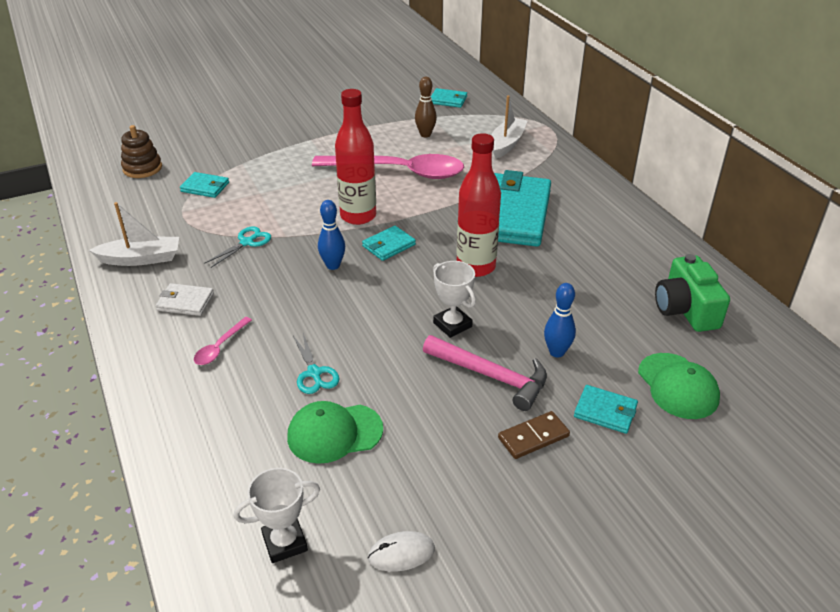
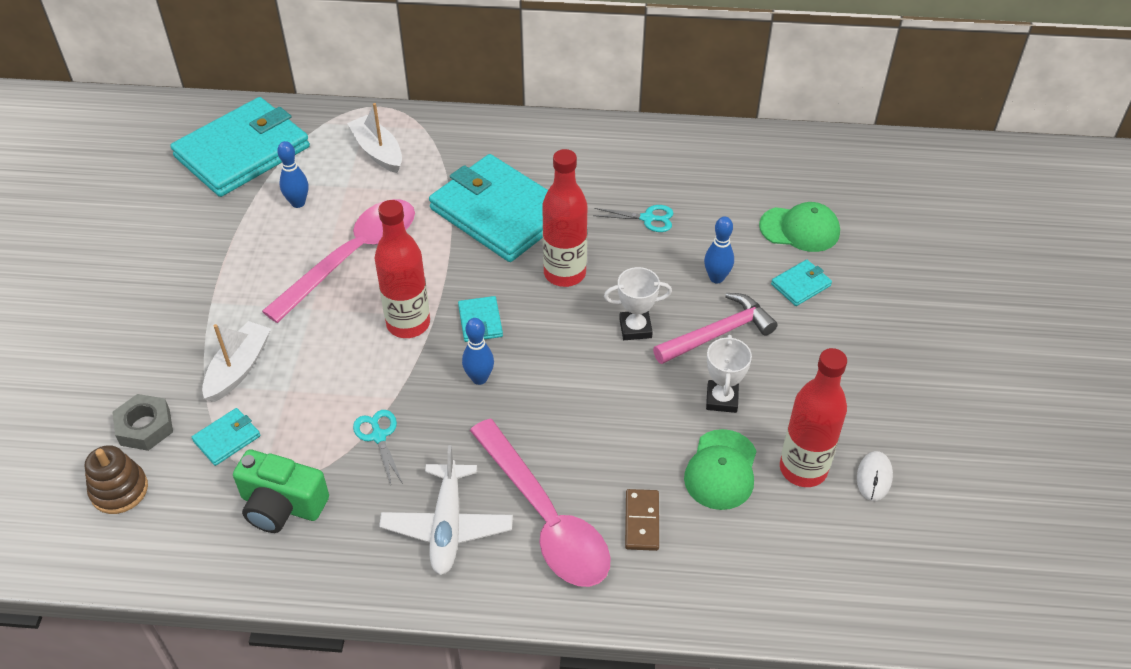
camera: 60 degrees left, 10 degrees up
(141, 259) = (331, 545): white boat -> white boat (238, 368)
(185, 302) = (447, 526): white wallet -> white plane
(195, 157) = (145, 427): none -> grey nut
(220, 347) = (545, 517): pink spoon -> pink spoon, size x2.46
(284, 542) = (825, 550): white trophy -> white trophy (722, 399)
(314, 373) = (634, 455): turquoise scissors -> turquoise scissors (648, 218)
(374, 491) = (803, 469): none -> red bottle
(425, 134) = (298, 203): brown bowling pin -> blue bowling pin
(448, 100) = (242, 152): turquoise wallet -> turquoise wallet, size x2.48
(533, 437) = (802, 341): brown domino -> brown domino (642, 521)
(685, 309) = (719, 174): green camera -> green camera (282, 505)

